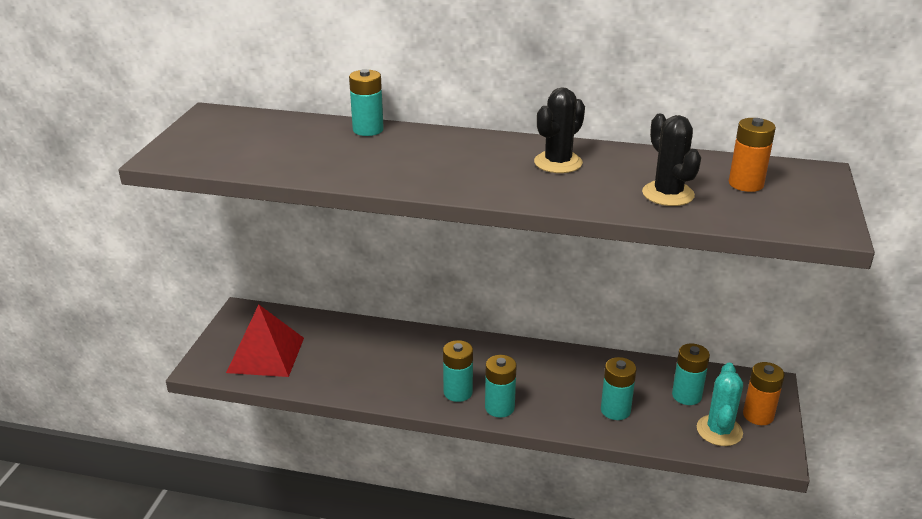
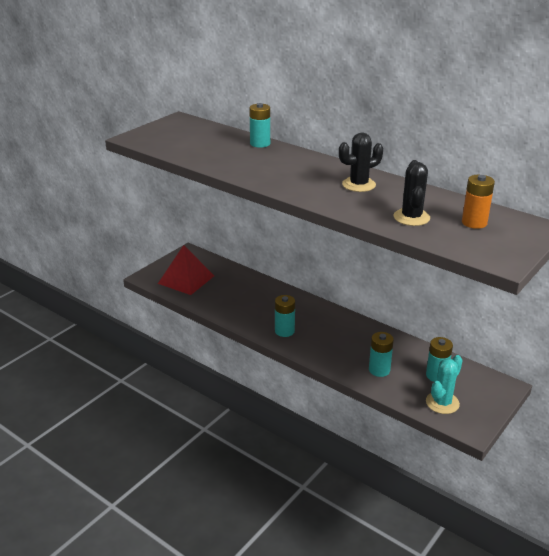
camera: 25 degrees right, 0 degrees up
(499, 407) = (304, 347): turquoise battery -> none
(758, 415) = (479, 402): orange battery -> none

